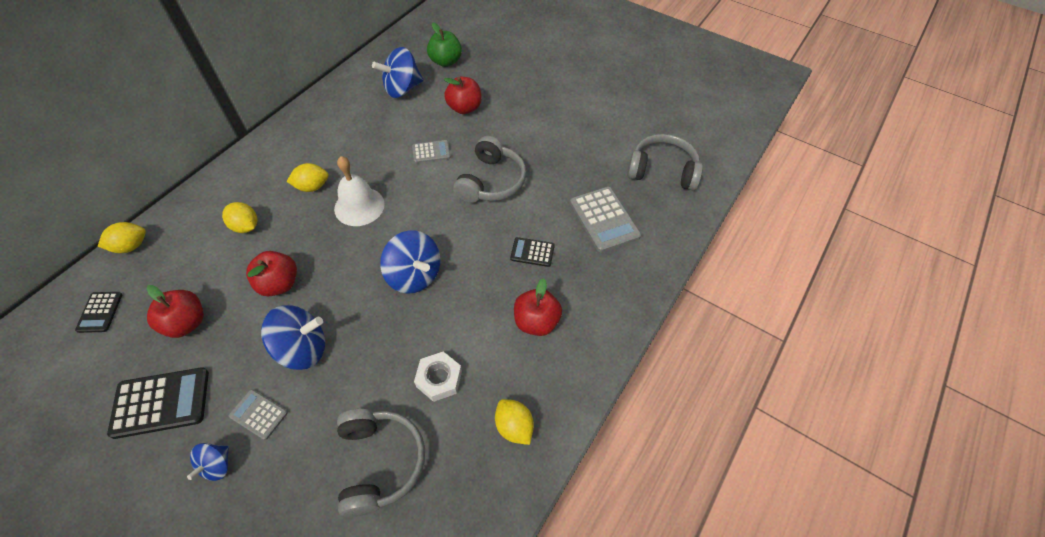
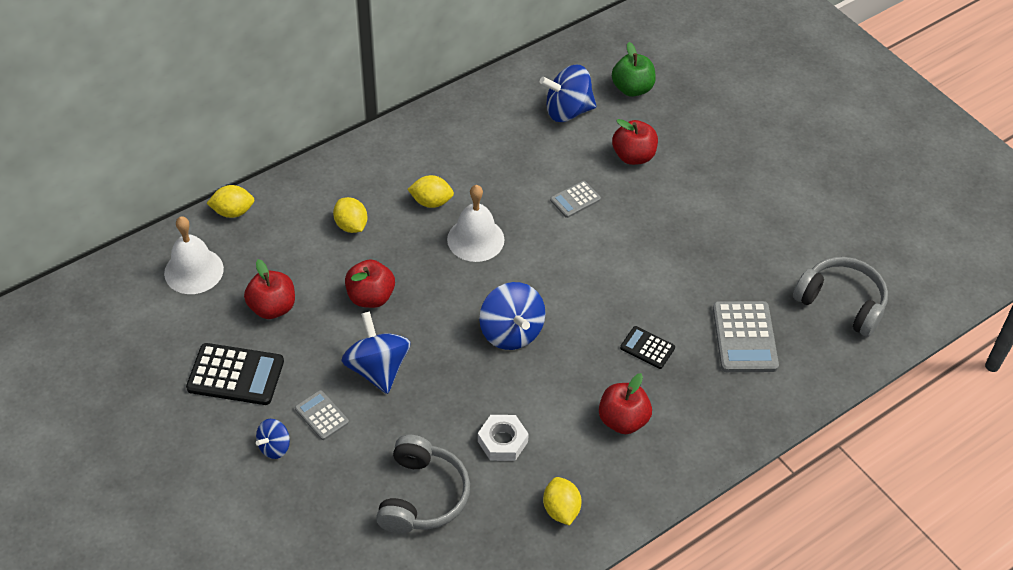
camera: 20 degrees right, 5 degrees down
(100, 312) = (194, 271): black calculator -> white bell
(302, 349) = (377, 369): blue spinning top -> blue spinning top turned 120 degrees counterclockwise
(431, 152) = (575, 200): grey calculator -> grey calculator turned 135 degrees clockwise
(491, 181) = (632, 255): grey headphones -> none

